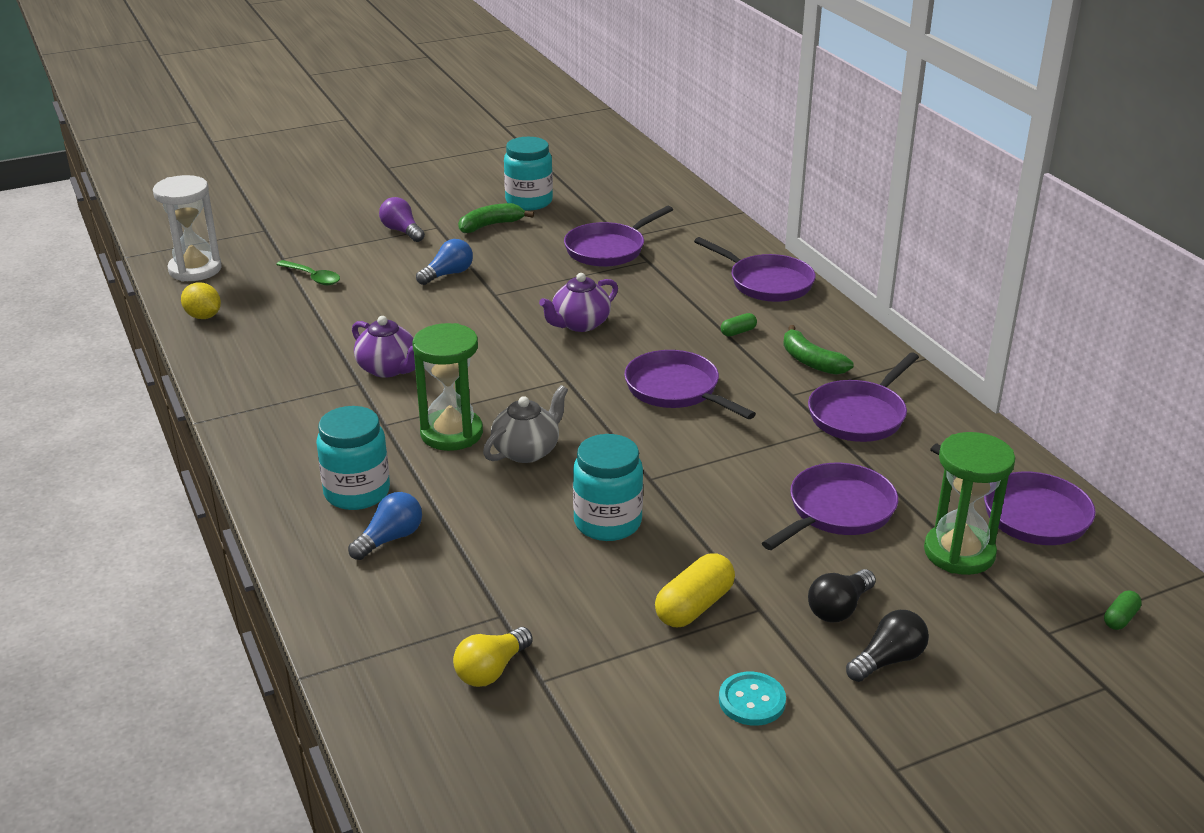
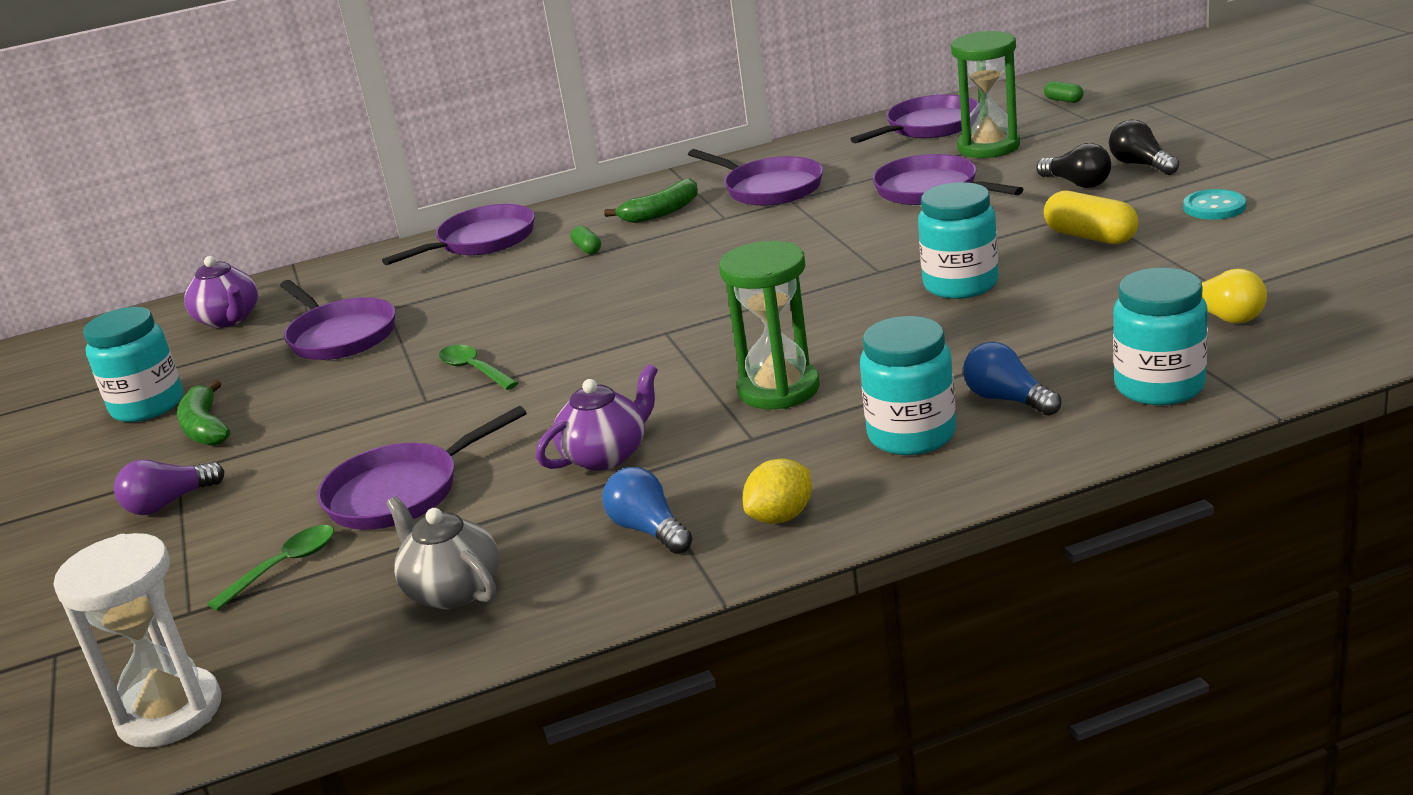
camera: 80 degrees left, 5 degrees down
(203, 316) = (368, 663): yellow lemon -> yellow lemon (781, 517)
(377, 618) = (1159, 386): none -> turquoise jar
(448, 274) = (344, 444): blue light bulb -> blue light bulb (648, 530)
(527, 451) = (822, 339): grey teapot -> grey teapot (452, 590)
(534, 306) = (474, 370): none -> green spoon
(580, 324) = (533, 336): purple teapot -> purple teapot (229, 319)
(676, 390) = (704, 271): purple pan -> purple pan (401, 492)

